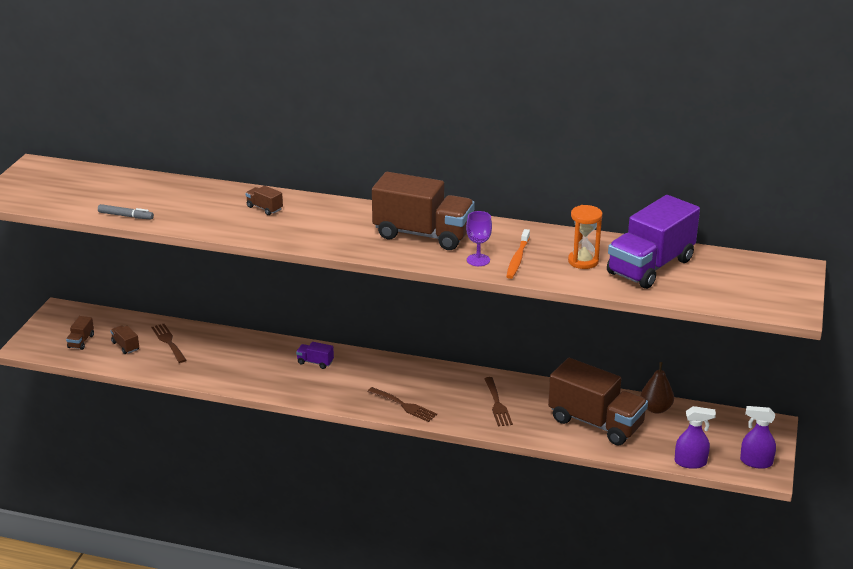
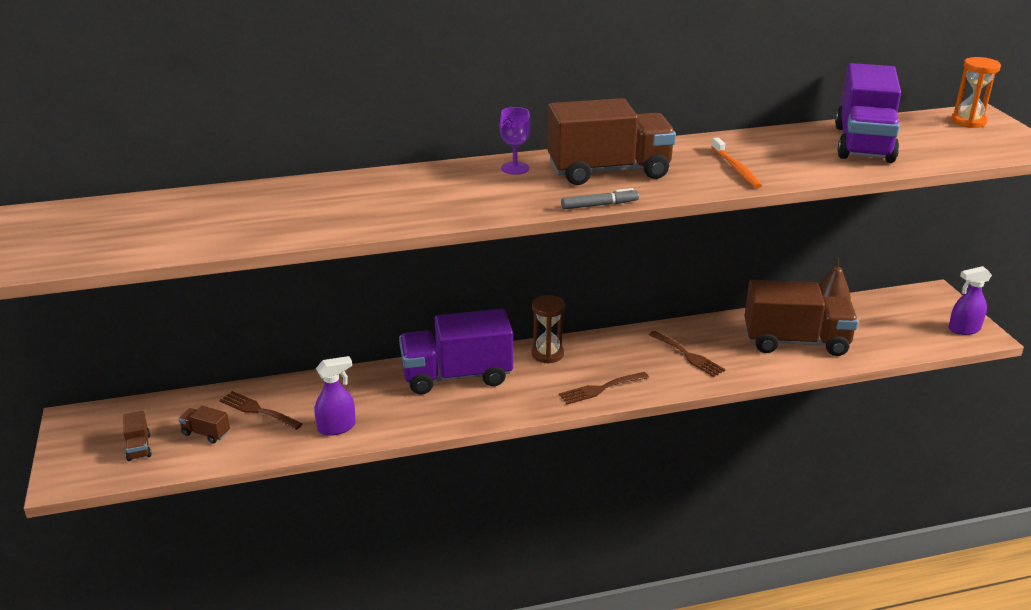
camera: 30 degrees left, 0 degrees up
(126, 216) = (223, 242): grey marker -> grey marker (599, 205)
(264, 208) = (394, 190): brown truck -> none
(315, 362) = (456, 376): purple truck -> purple truck, size x2.46
(394, 368) = (547, 354): none -> brown hourglass
(404, 406) = (600, 389): brown fork -> brown fork turned 150 degrees clockwise
(478, 260) = (700, 180): purple goblet -> purple goblet (515, 168)
(583, 261) = (799, 155): orange hourglass -> orange hourglass (968, 121)
(690, 462) = (916, 349): purple spray bottle -> purple spray bottle (337, 427)

